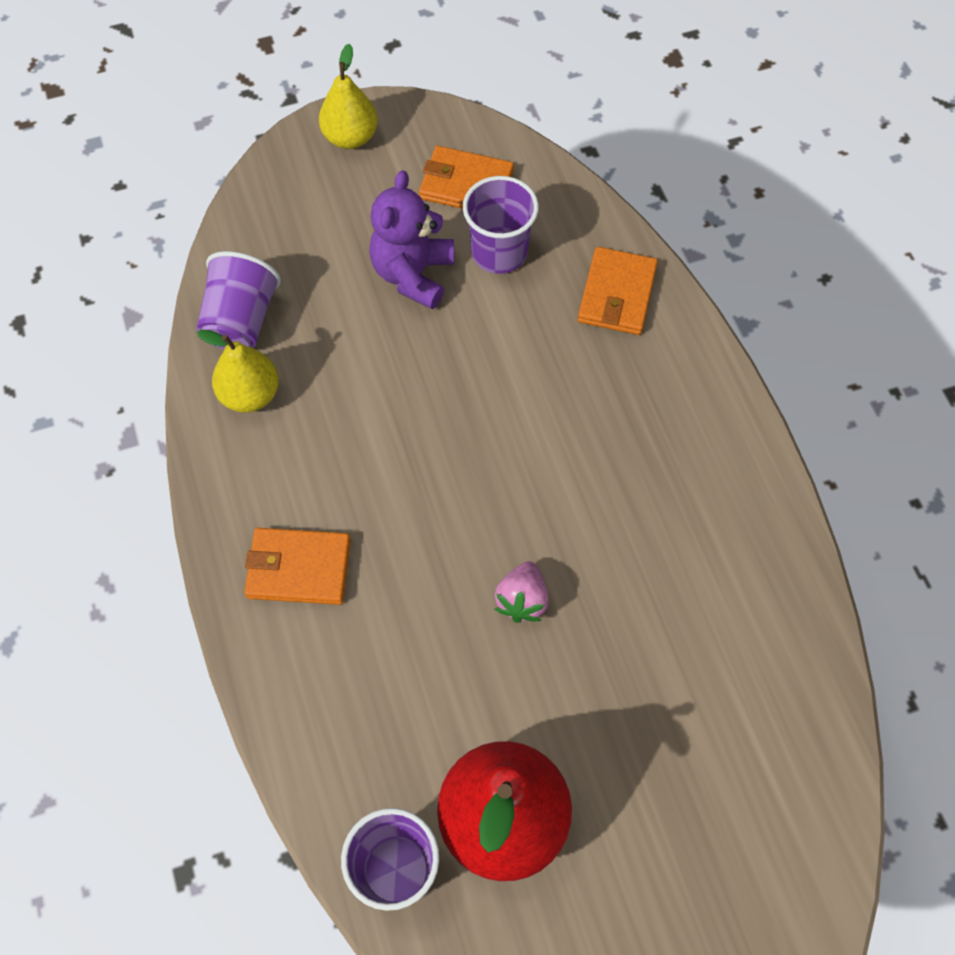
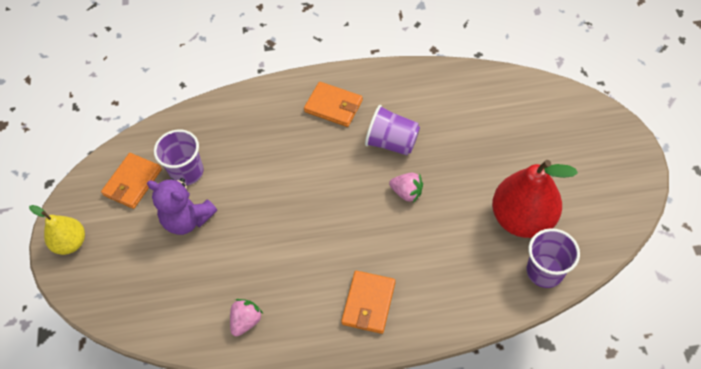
camera: 75 degrees left, 5 degrees down
(241, 320) = (190, 322): purple cup -> purple cup (392, 142)
(250, 394) = (246, 321): yellow pear -> pink strawberry
(617, 294) = (233, 119): orange wallet -> orange wallet (333, 106)

